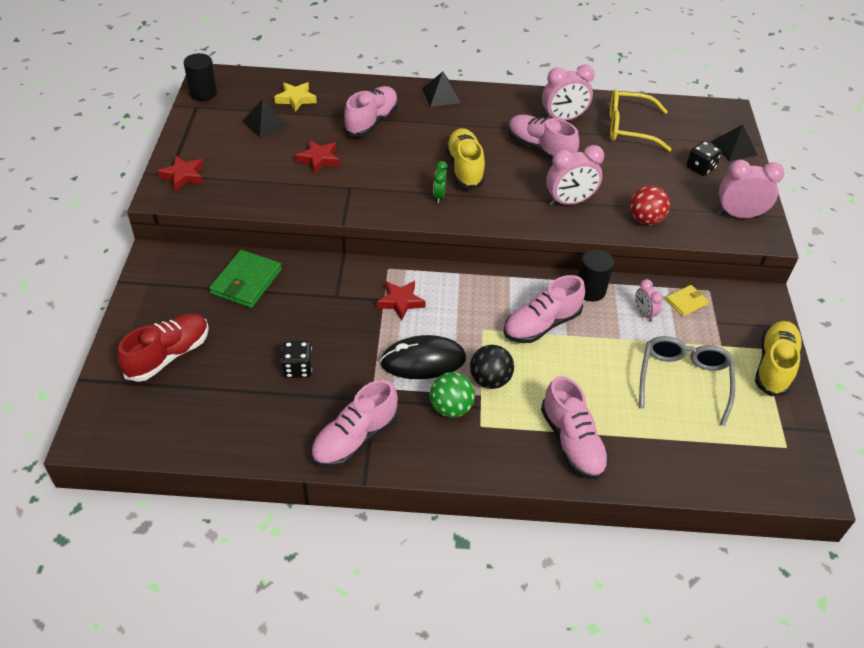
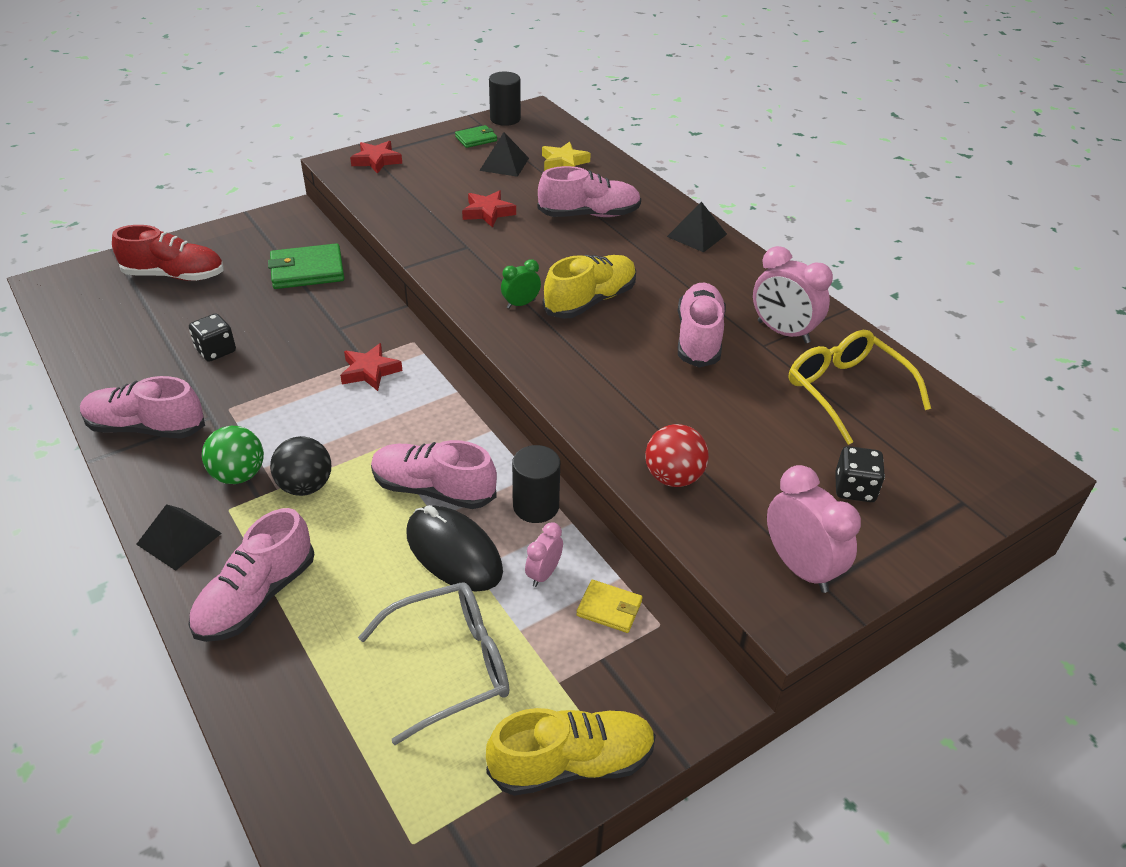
camera: 55 degrees right, 5 degrees down
(214, 118) = (476, 139): none -> green wallet
(423, 361) = (294, 425): black mouse -> black mouse (453, 552)
(569, 202) = (628, 399): pink clock -> none
(734, 148) = (950, 506): black pyramid -> black pyramid (179, 538)

